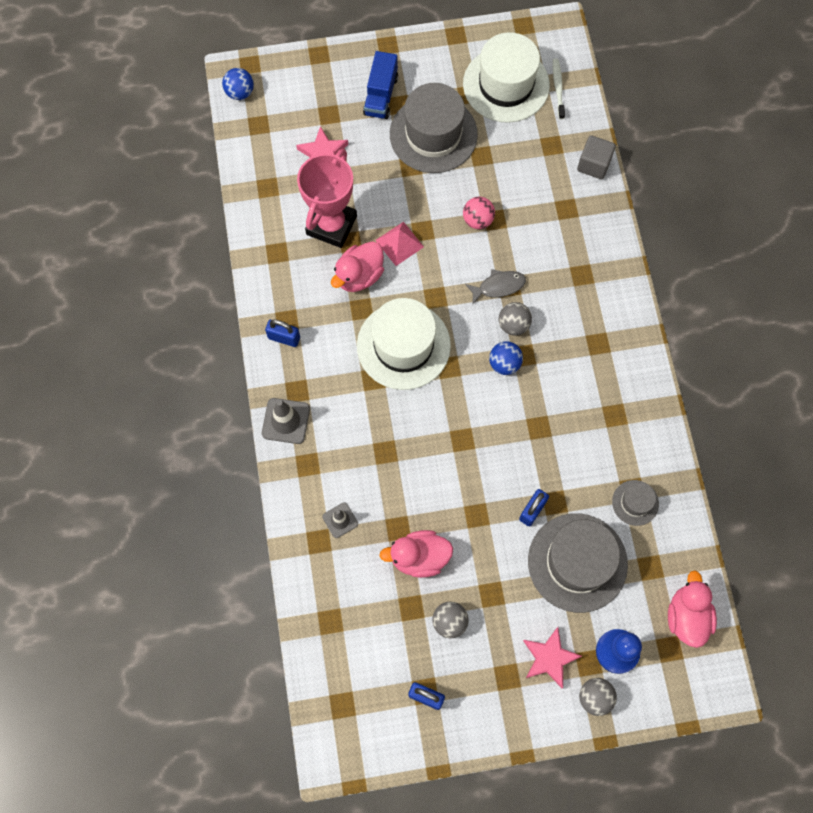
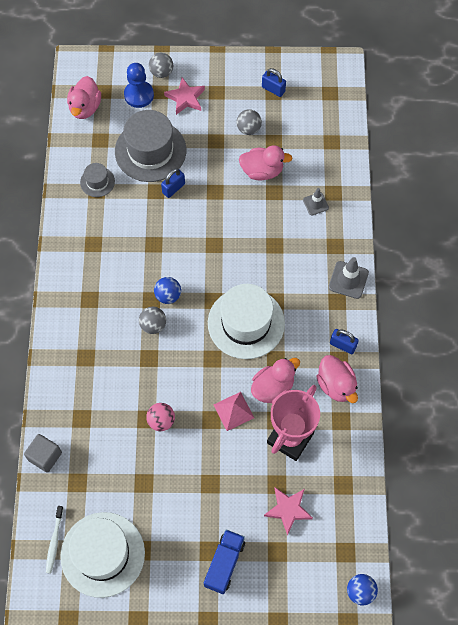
camera: 170 degrees left, 5 degrees down
(286, 290) = (336, 385): none -> pink duck
(433, 134) = (183, 513): grey hat -> none
(498, 286) = (157, 359): grey fish -> none

